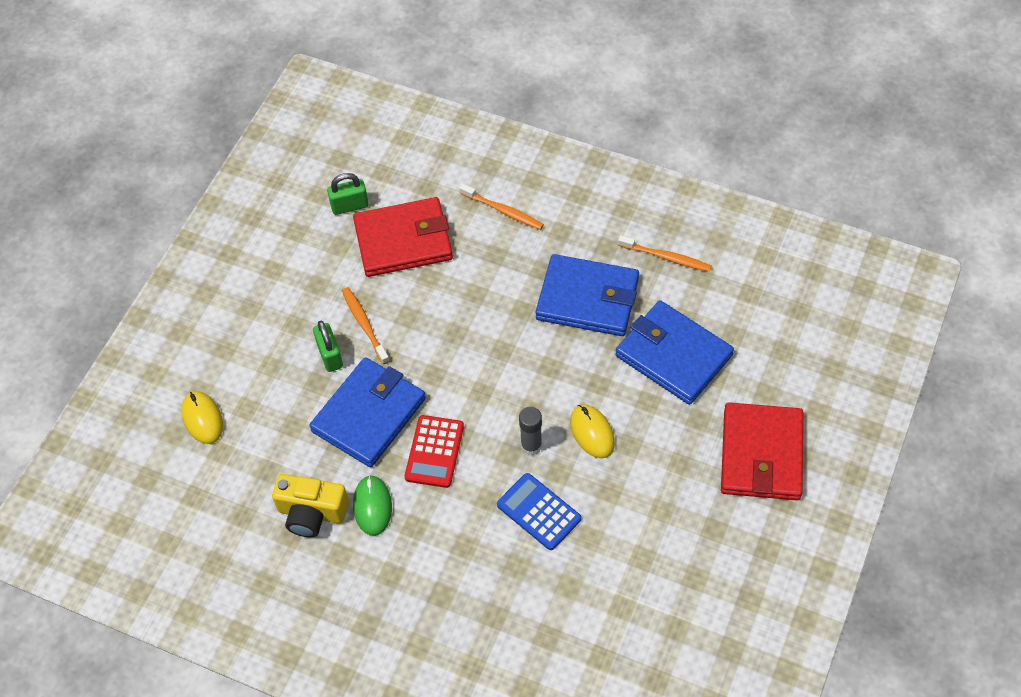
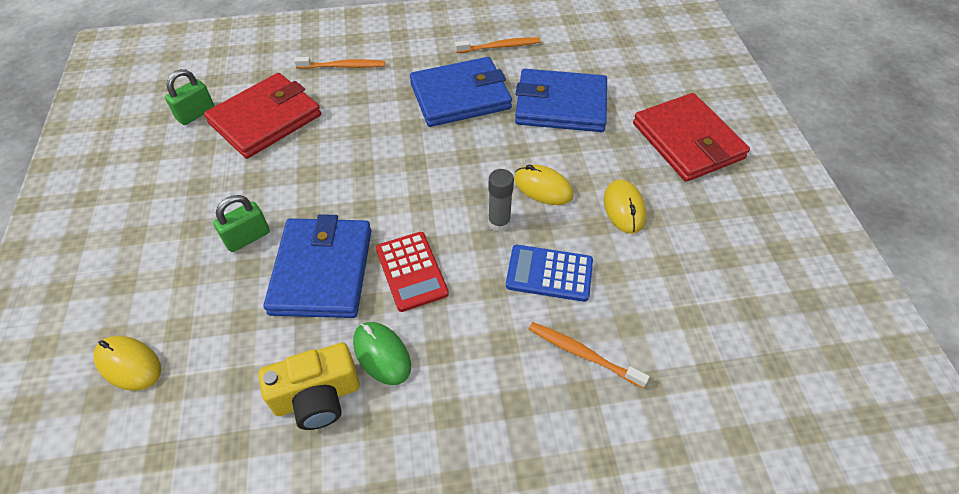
camera: 35 degrees left, 5 degrees down
(330, 355) = (247, 238): green padlock -> green padlock turned 75 degrees counterclockwise
(364, 324) = (268, 197): orange toothbrush -> orange toothbrush (582, 353)
(646, 489) = (624, 208): none -> yellow mouse

